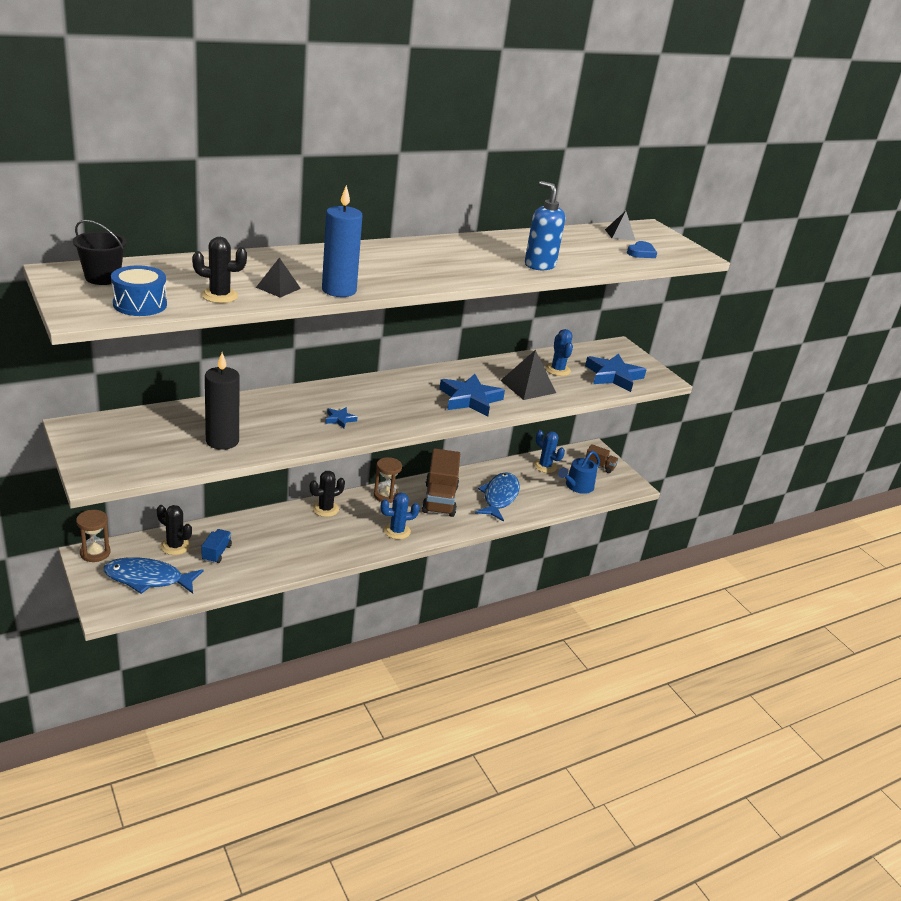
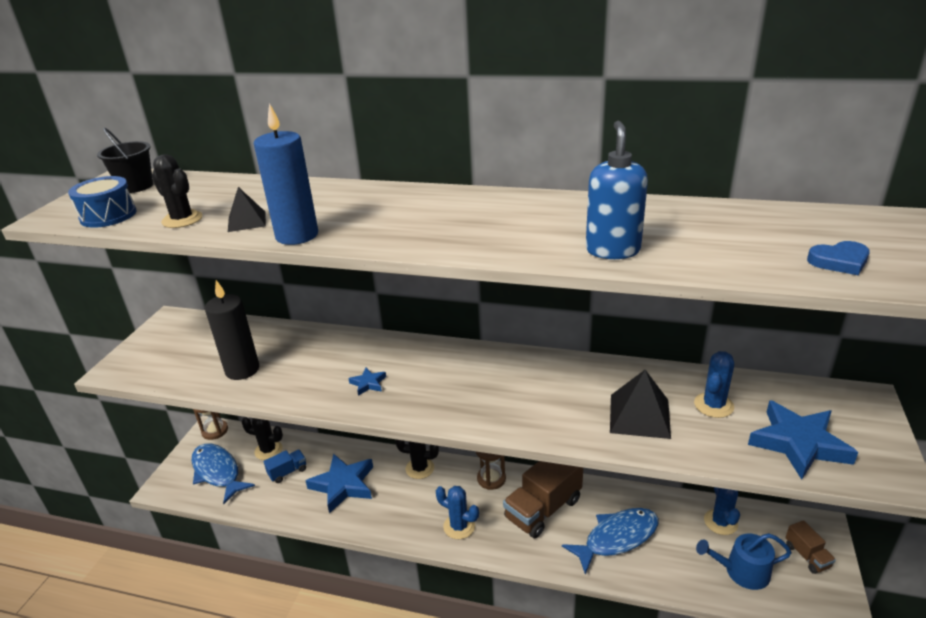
camera: 50 degrees right, 0 degrees up
(175, 546) = (268, 450): black cactus -> black cactus turned 60 degrees counterclockwise
(470, 399) = (539, 408): blue star -> blue star (343, 485)
(620, 234) = (840, 226): black pyramid -> none

